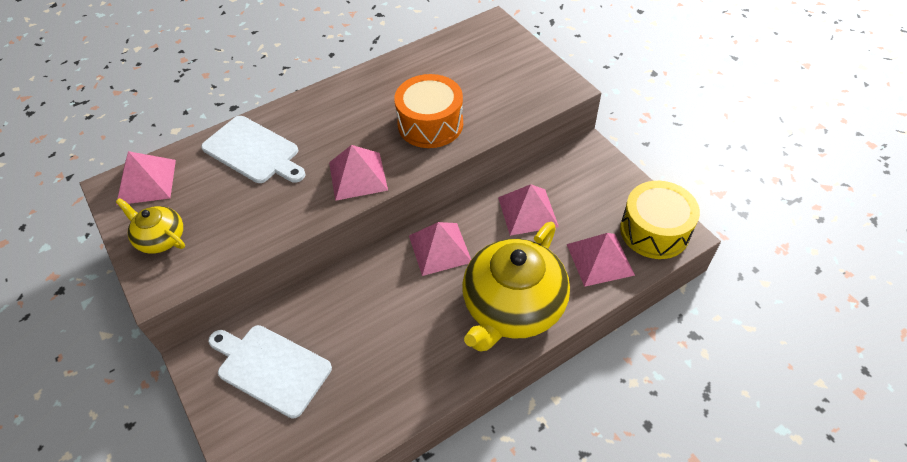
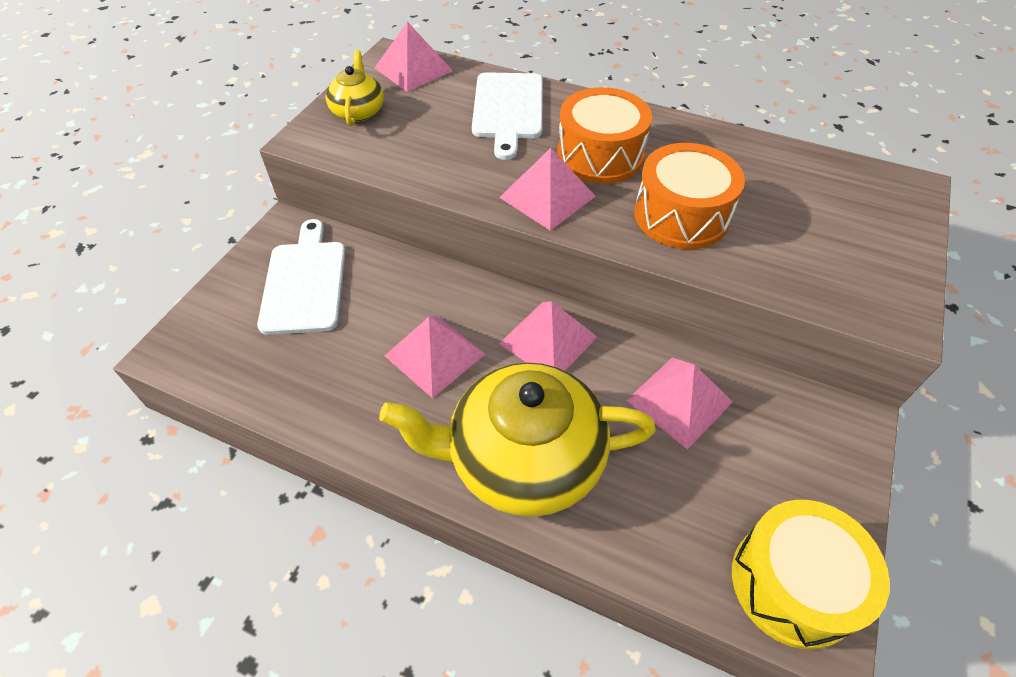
camera: 55 degrees right, 0 degrees up
(346, 130) = (600, 155): none -> orange drum
(600, 259) = (677, 529): pink pyramid -> pink pyramid (434, 354)

